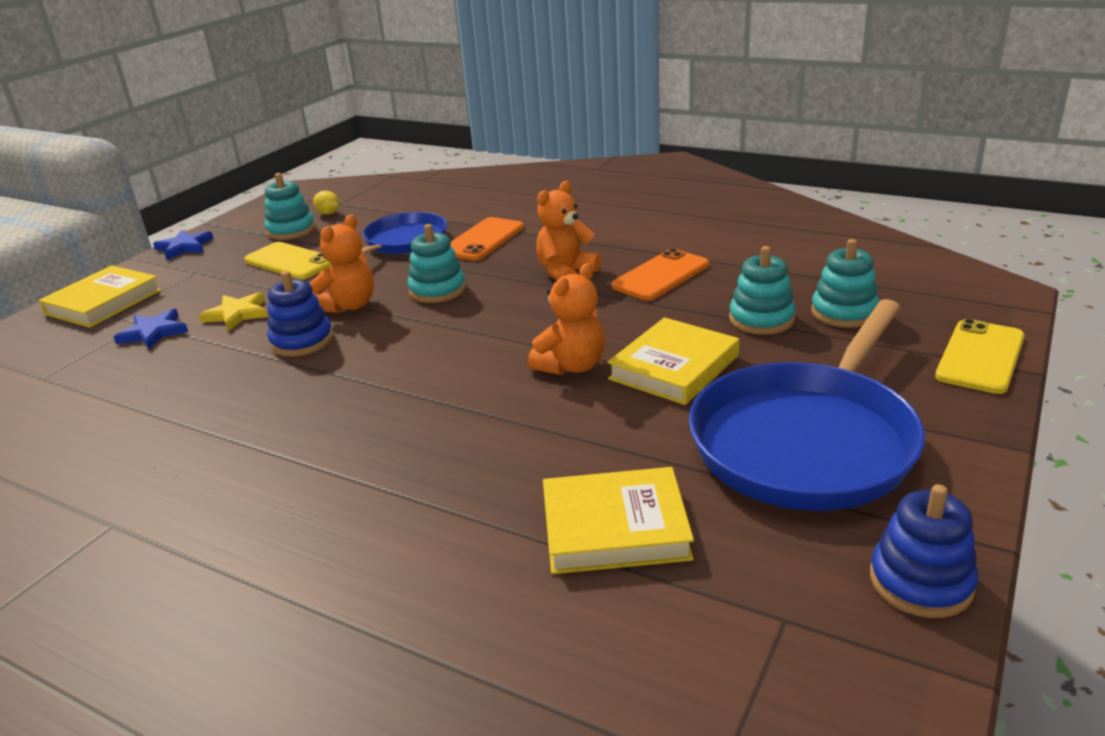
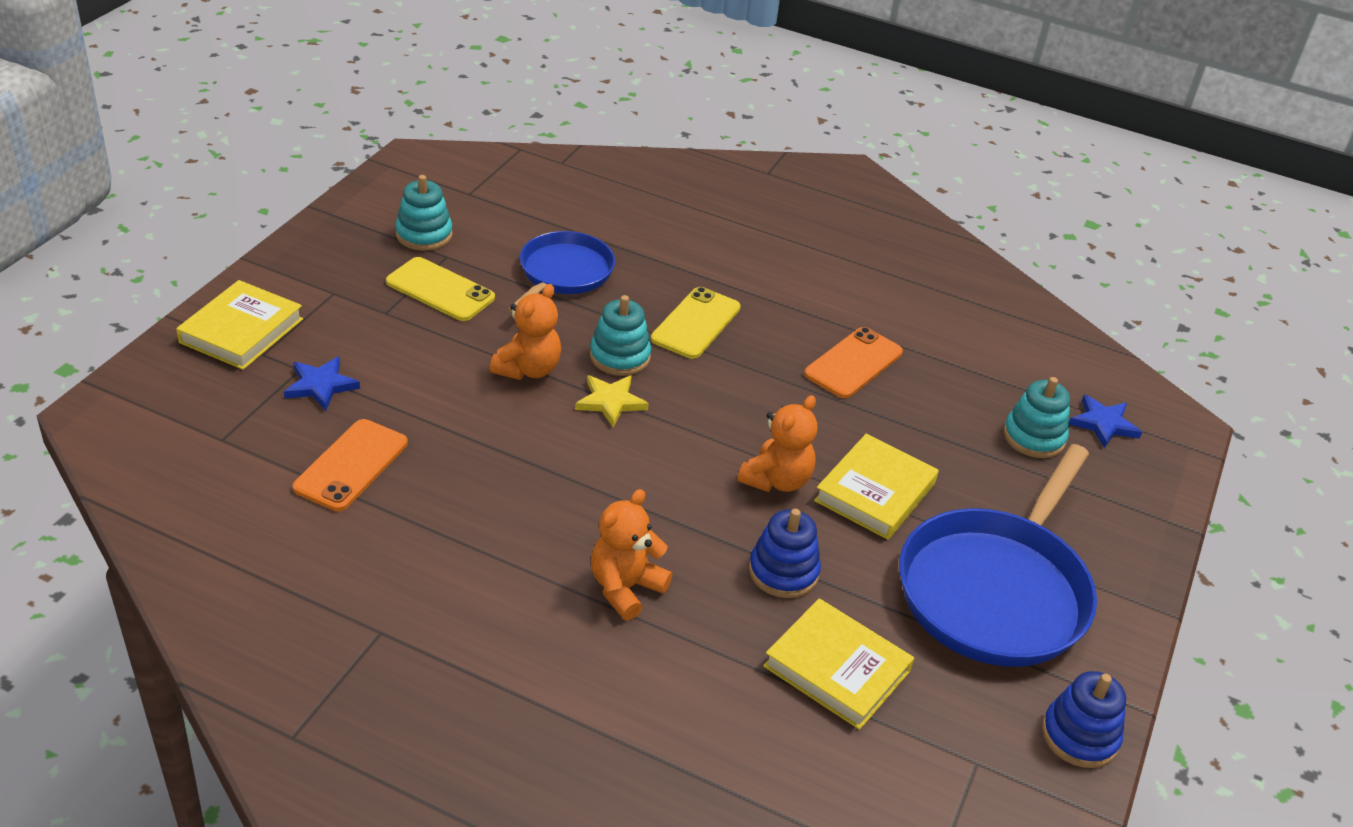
camera: 10 degrees left, 10 degrees up
(184, 247) = (302, 248): blue star -> blue star (1103, 424)
(237, 314) = (406, 368): yellow star -> yellow star (610, 402)
(302, 341) = (491, 416): blue stacking toy -> blue stacking toy (783, 572)
(328, 213) = (460, 210): yellow lemon -> none
(483, 240) = (655, 281): orange phone -> orange phone (351, 465)
(566, 272) = (753, 346): orange teddy bear -> orange teddy bear (625, 588)
(615, 527) = (837, 668): yellow book -> yellow book turned 45 degrees clockwise
(761, 319) = (955, 437): turquoise stacking toy -> none
(980, 357) = (1152, 507): yellow phone -> yellow phone (696, 323)

